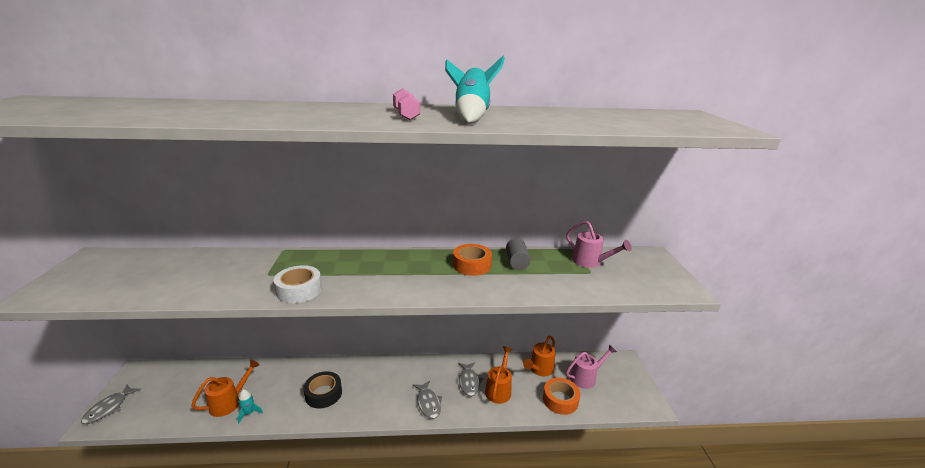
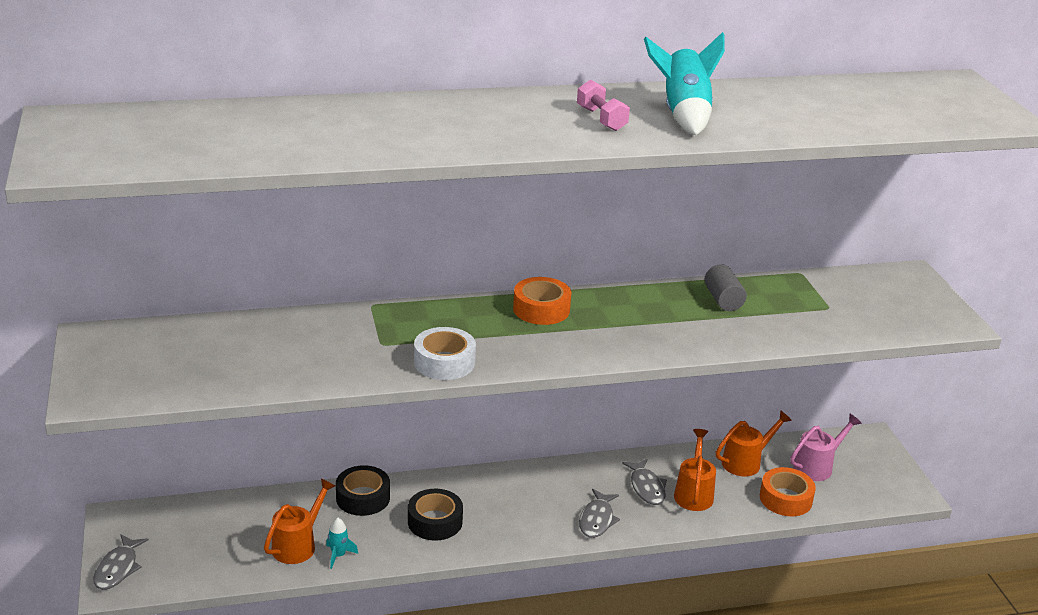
camera: 10 degrees left, 5 degrees up
(289, 372) = (363, 498): none -> black tape
(428, 403) = (597, 520): grey fish -> grey fish turned 45 degrees clockwise
(472, 265) = (661, 309): orange tape -> orange tape (541, 309)
(539, 370) = (746, 462): orange watering can -> orange watering can turned 150 degrees counterclockwise
(591, 262) = (826, 292): pink watering can -> none

